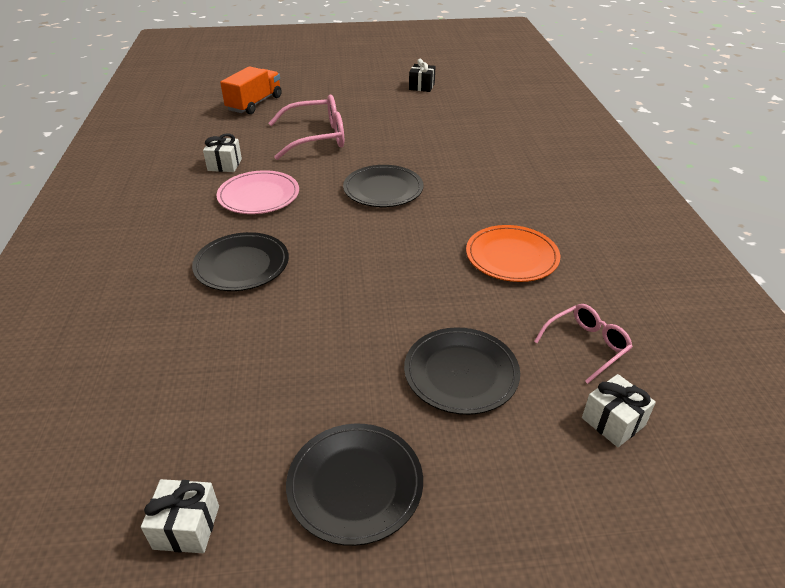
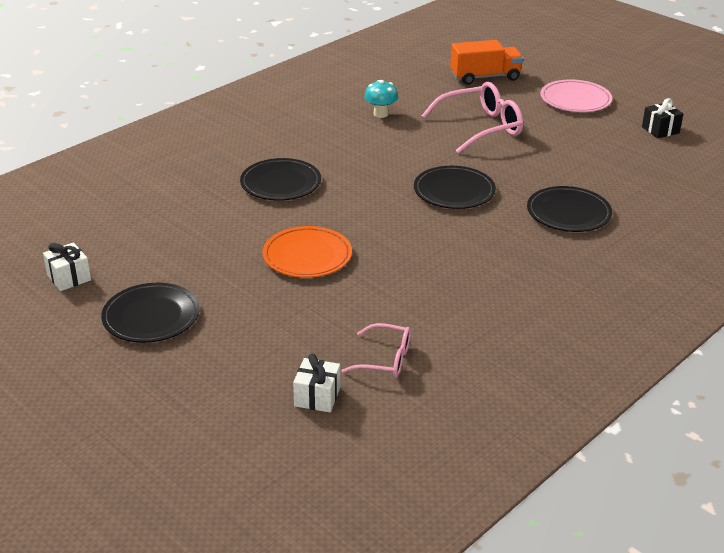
camera: 50 degrees right, 5 degrees down
(224, 165) = (381, 114): white gift -> turquoise mushroom
(259, 196) = (364, 147): pink plate -> pink plate (575, 99)
(316, 138) = (480, 127): pink glasses -> pink glasses turned 60 degrees counterclockwise
(461, 373) = (287, 316): black plate -> black plate (568, 213)
(512, 257) = (450, 286): orange plate -> orange plate (307, 256)

